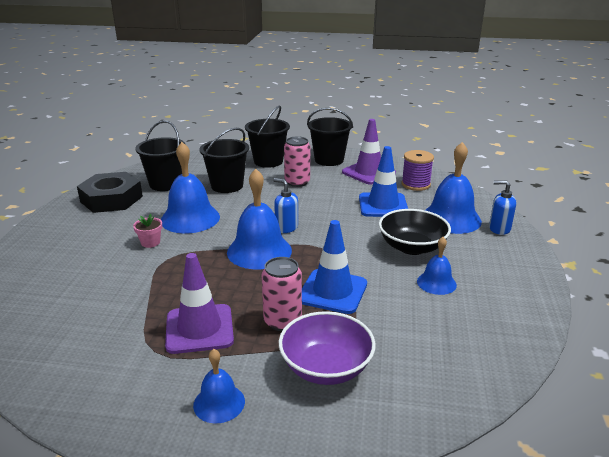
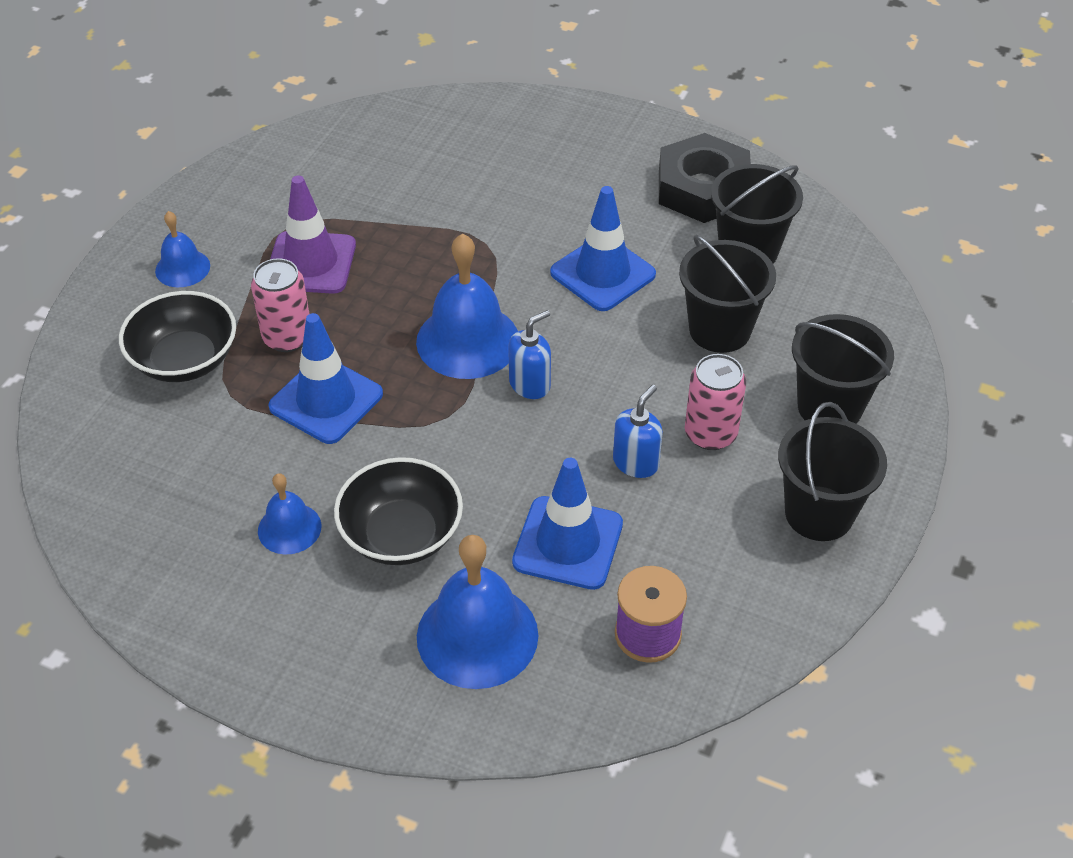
camera: 105 degrees right, 20 degrees up
(150, 242) = (539, 228): pink flower pot -> none
(190, 218) = (602, 273): blue bell -> blue traffic cone
(326, 367) = (185, 360): purple bowl -> black bowl
(368, 173) = (731, 567): purple traffic cone -> none
(499, 229) = (410, 700): blue soap dispenser -> blue soap dispenser (636, 462)

